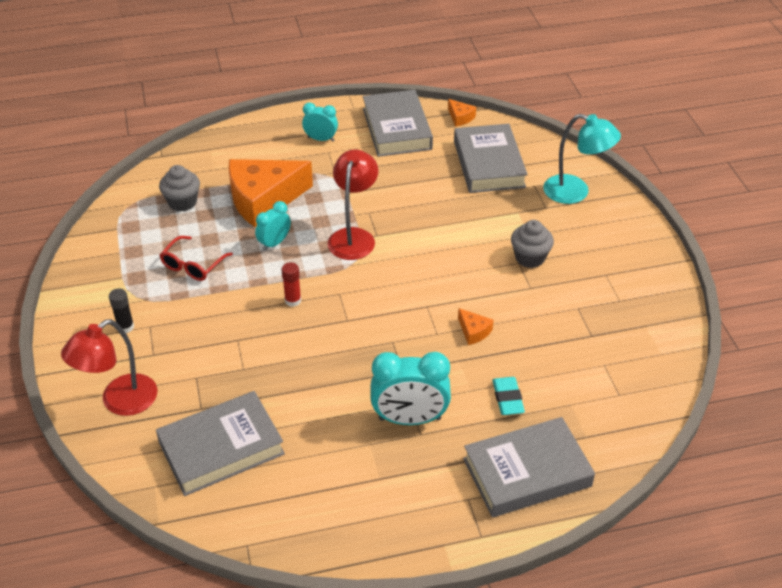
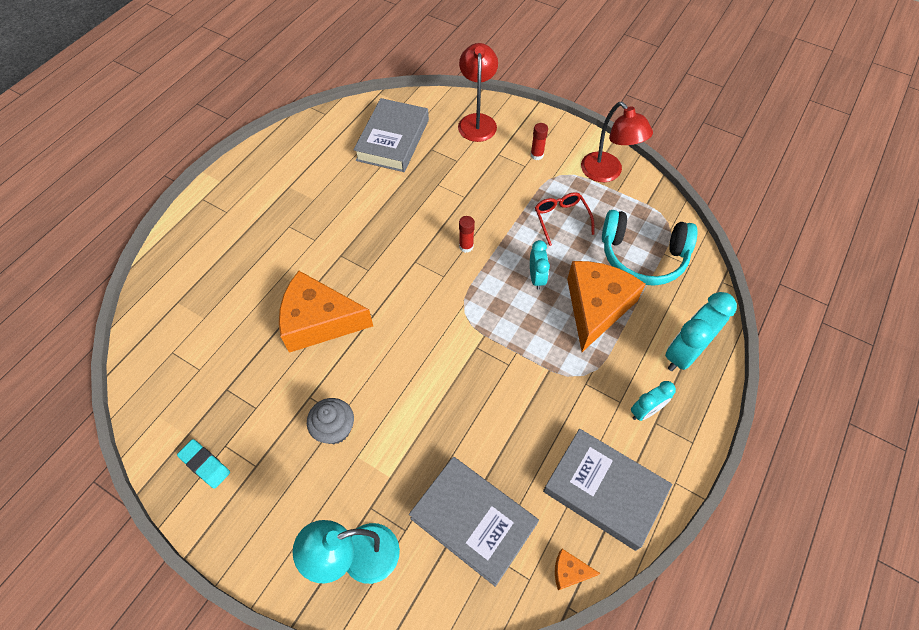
camera: 135 degrees right, 15 degrees up
(125, 327) = (536, 155): black glue stick -> red glue stick
(182, 202) = (642, 256): grey cupcake -> turquoise headphones
(353, 237) = (491, 331): red lamp -> red lamp (607, 173)
(409, 419) = (304, 229): turquoise clock -> turquoise clock (684, 353)
(474, 331) = (319, 321): orange cheese -> orange cheese, size x2.46
(507, 399) = (251, 289): turquoise eraser -> turquoise eraser (205, 464)
(527, 472) = (201, 251): grey book -> none

